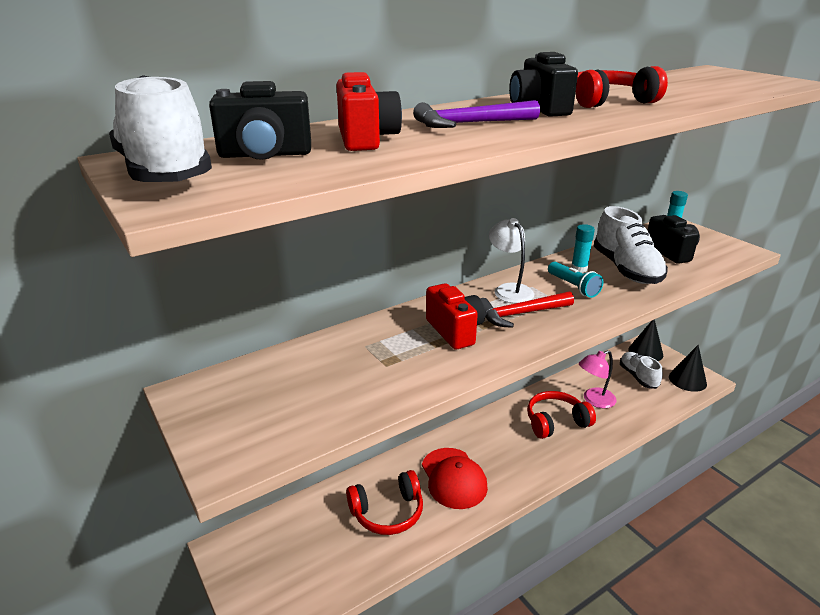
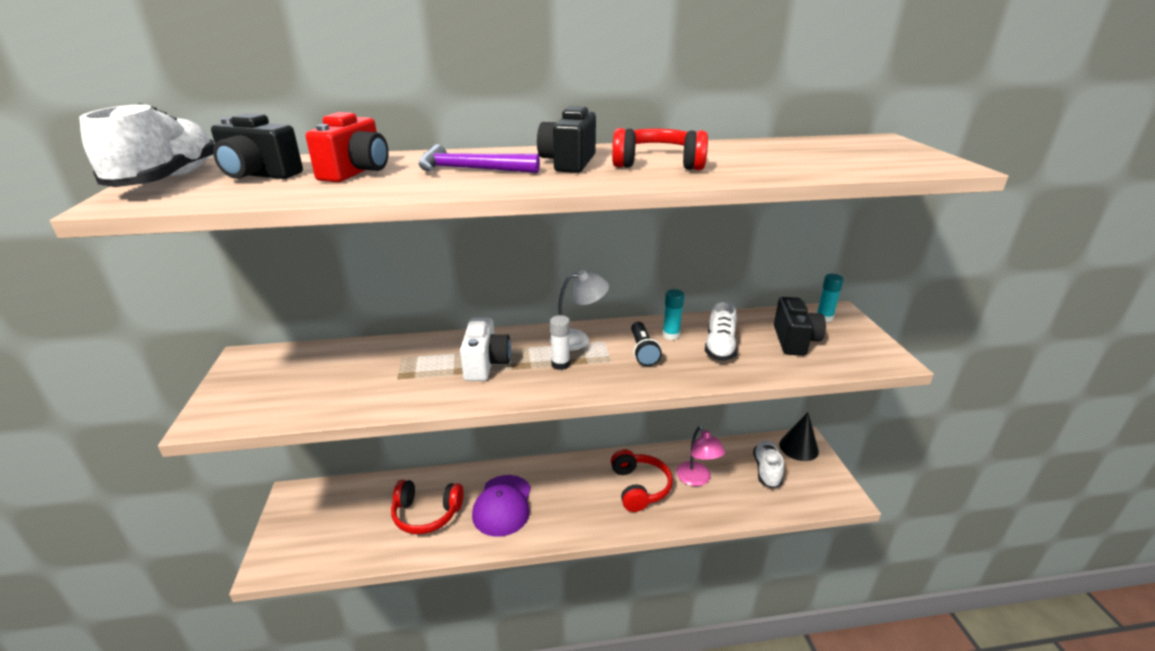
camera: 25 degrees right, 0 degrees up
(453, 478) = (503, 505): red cap -> purple cap
(455, 331) = (486, 364): red camera -> white camera
(509, 290) = (578, 339): white lamp -> white lamp turned 75 degrees clockwise
(520, 314) = (560, 364): red hammer -> white glue stick
(556, 422) = (639, 487): red headphones -> red headphones turned 75 degrees clockwise
(573, 287) = (643, 351): turquoise flashlight -> black flashlight
(594, 400) = (697, 479): pink lamp -> pink lamp turned 105 degrees counterclockwise
(626, 269) = (719, 347): white shoe -> white shoe, size x0.64
(687, 380) = (822, 491): black cone -> none

